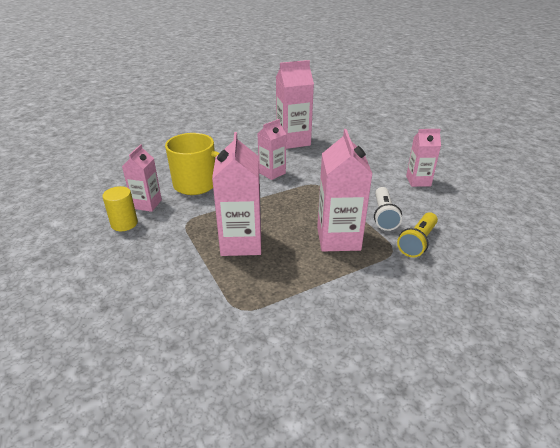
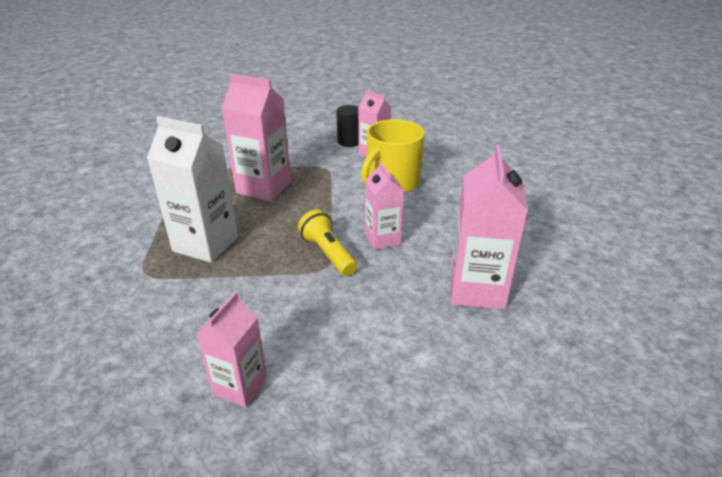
camera: 115 degrees right, 0 degrees up
(124, 224) = (349, 141): yellow cylinder -> black cylinder
(338, 238) = (205, 244): pink carton -> white carton
(383, 216) = (203, 297): white flashlight -> none
(417, 242) = (132, 300): yellow flashlight -> yellow flashlight (328, 253)

